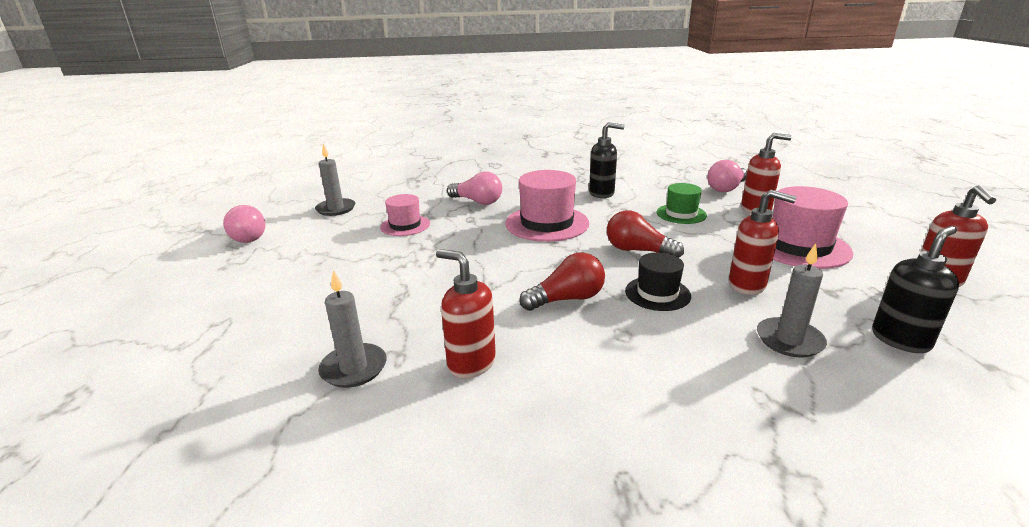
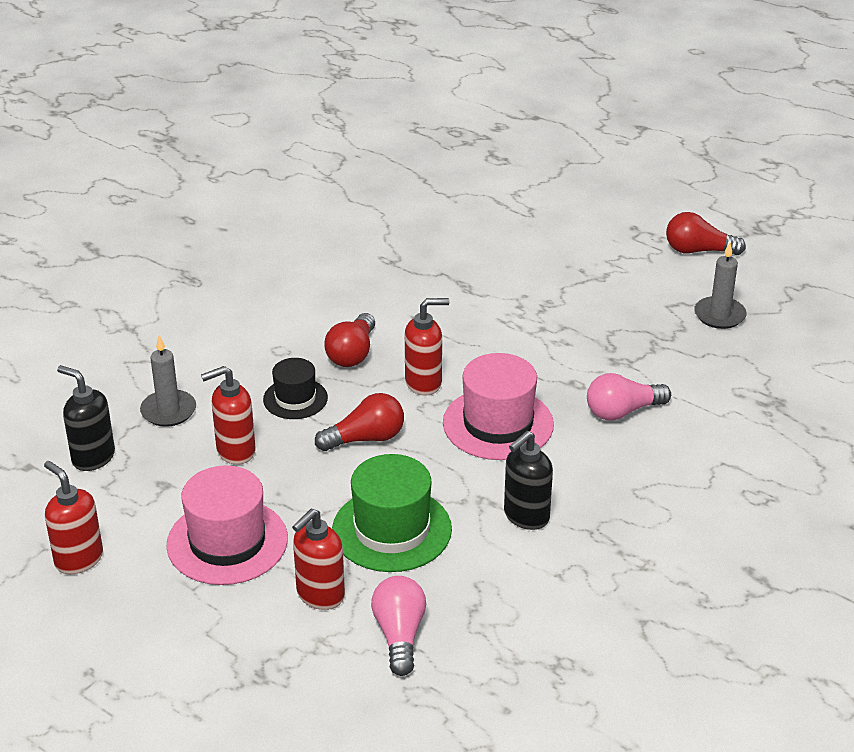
camera: 130 degrees right, 10 degrees up
(247, 236) = (698, 251): pink light bulb -> red light bulb
(354, 368) = (399, 242): grey candle -> none
(405, 225) = (611, 339): pink hat -> none
(471, 363) = (342, 281): red soap dispenser -> red soap dispenser (424, 383)
(681, 214) = (392, 530): green hat -> green hat, size x1.69
(900, 340) = (93, 457): black soap dispenser -> black soap dispenser turned 120 degrees clockwise

